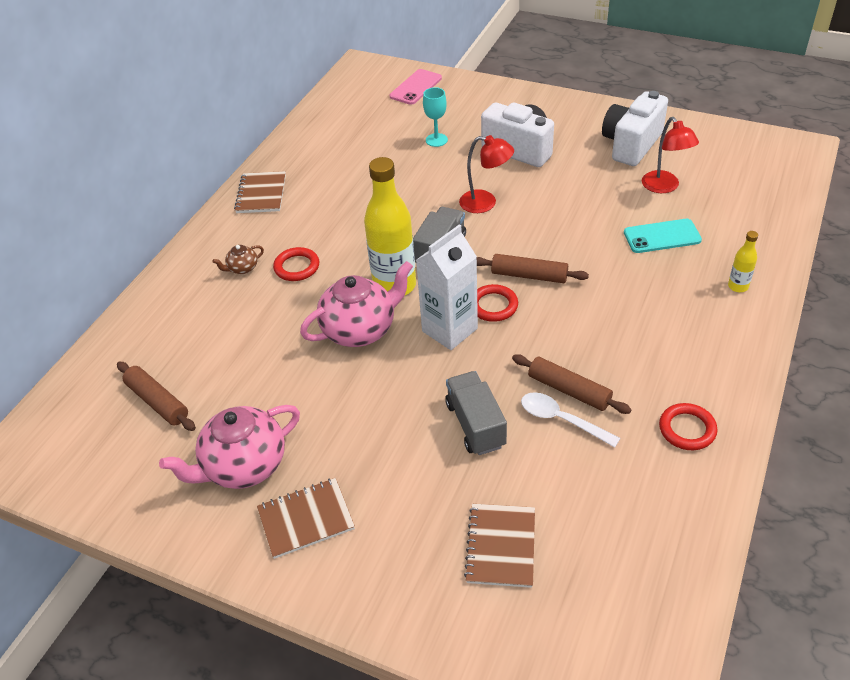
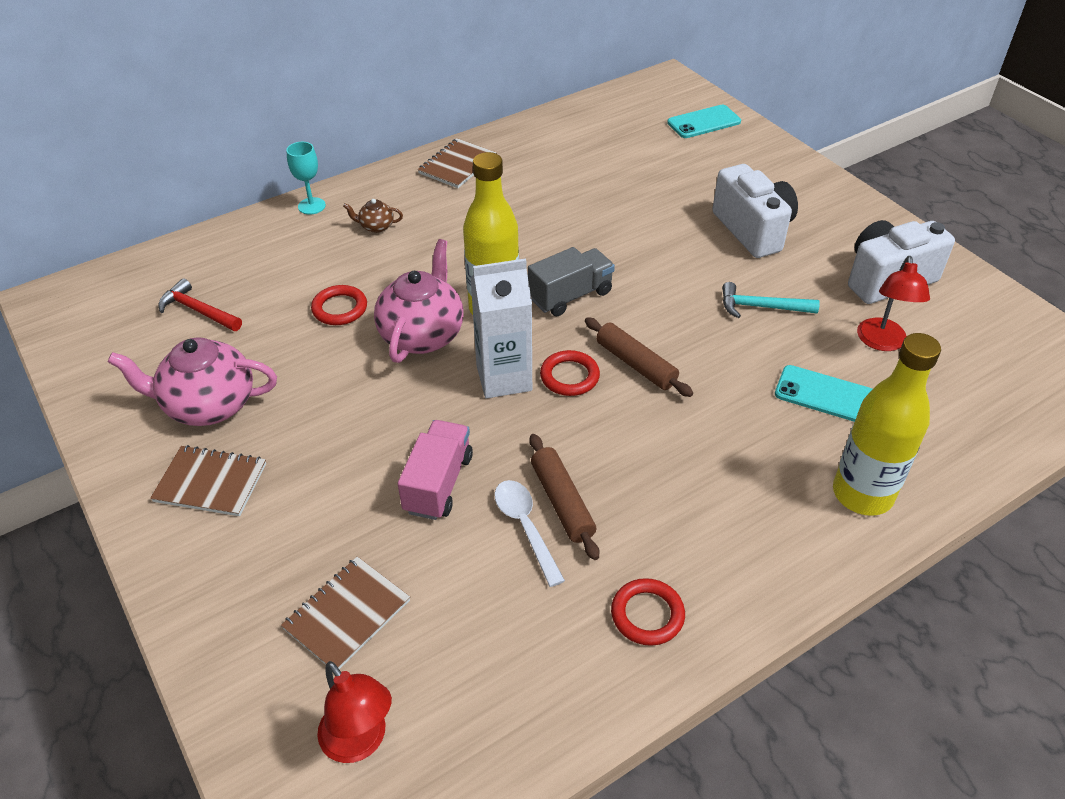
camera: 30 degrees right, 0 degrees up
(158, 401) = (198, 311): brown rolling pin -> red hammer
(297, 267) = (423, 248): red ring -> red ring (340, 308)
(360, 329) = (422, 335): pink teapot -> pink teapot turned 75 degrees counterclockwise
(416, 87) = (704, 122): pink phone -> turquoise phone
(436, 140) = (673, 184): turquoise goblet -> turquoise goblet (311, 206)
(475, 425) = (438, 483): grey truck -> pink truck
(485, 203) = (662, 269): red lamp -> red lamp (360, 742)
(573, 199) = (761, 307): none -> turquoise hammer
(738, 286) = (862, 494): yellow bottle -> yellow bottle, size x2.22

